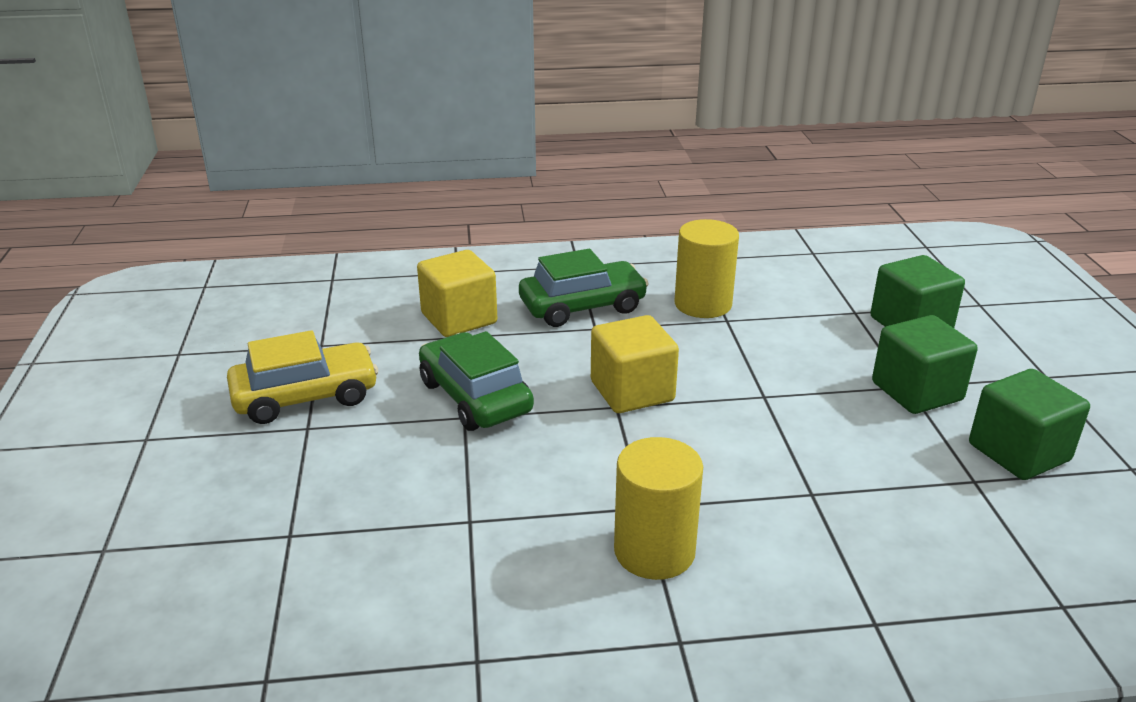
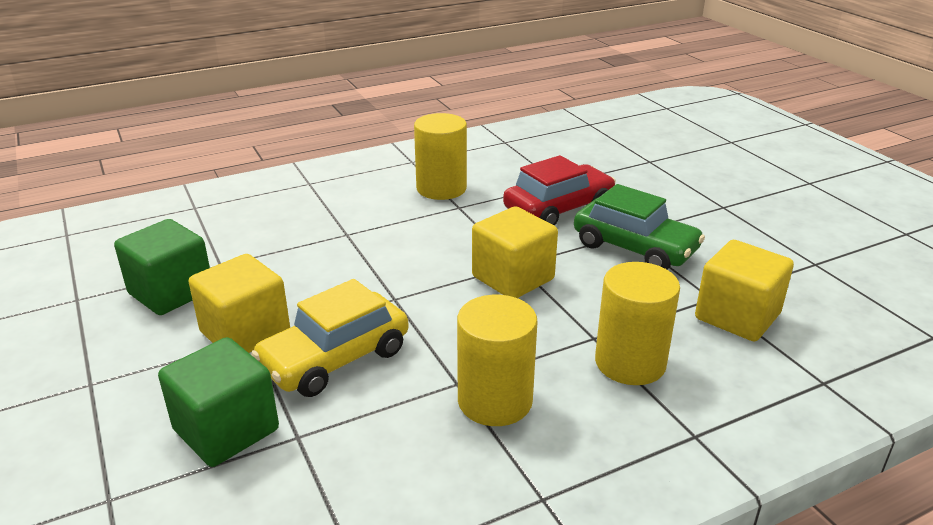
camera: 160 degrees right, 0 degrees up
(305, 396) = (757, 223): yellow car -> yellow car (335, 358)
(512, 471) = (558, 209): none -> red car
(582, 306) = (630, 363): green car -> yellow cylinder
(916, 391) = (245, 333): green cube -> yellow cube

